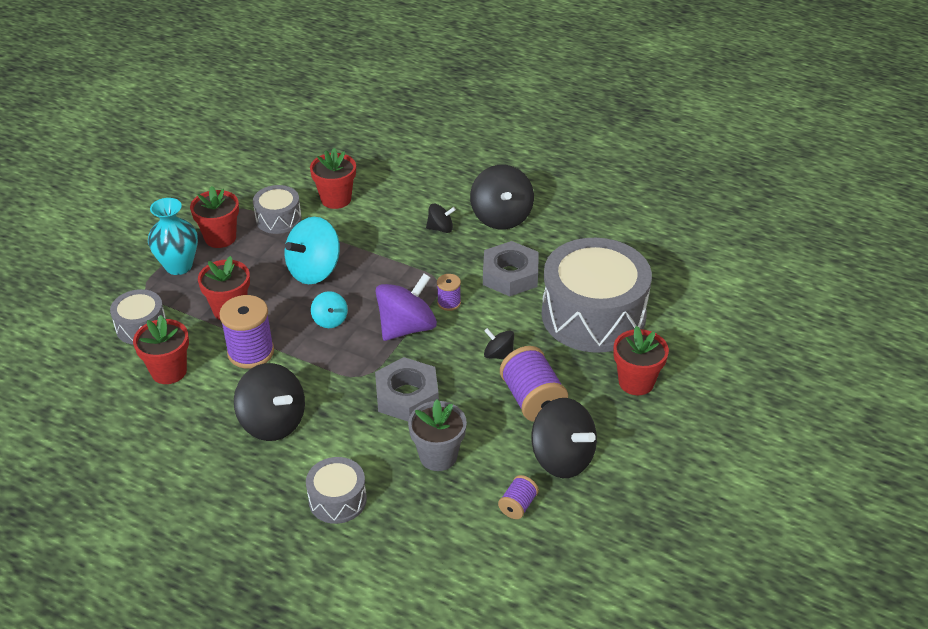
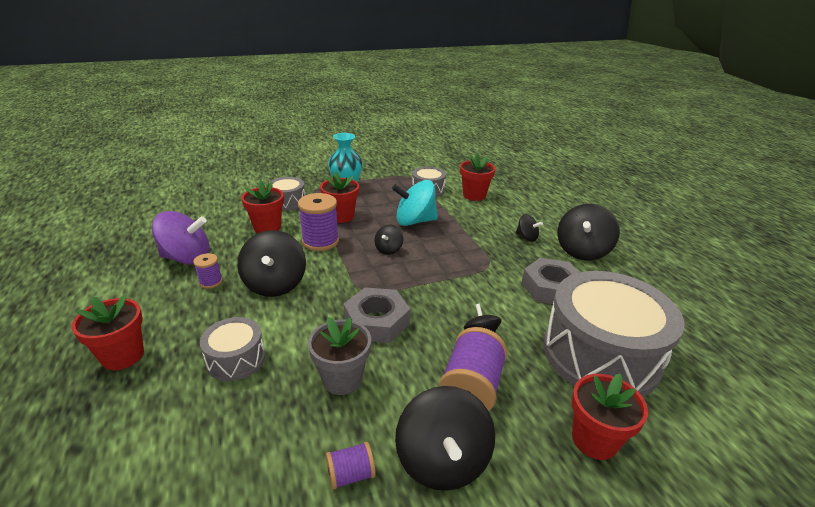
camera: 40 degrees right, 10 degrees down
(220, 238) = (385, 184): red flower pot -> red flower pot (123, 356)
(330, 320) = (388, 249): turquoise spinning top -> black spinning top
(406, 327) = (432, 279): purple spinning top -> purple spinning top (187, 258)
(449, 303) = (481, 281): purple spool -> purple spool (211, 282)

